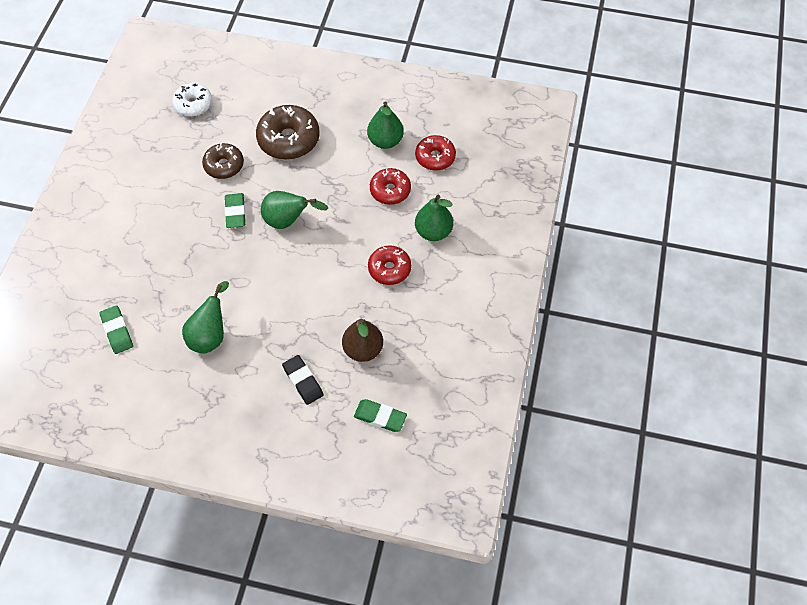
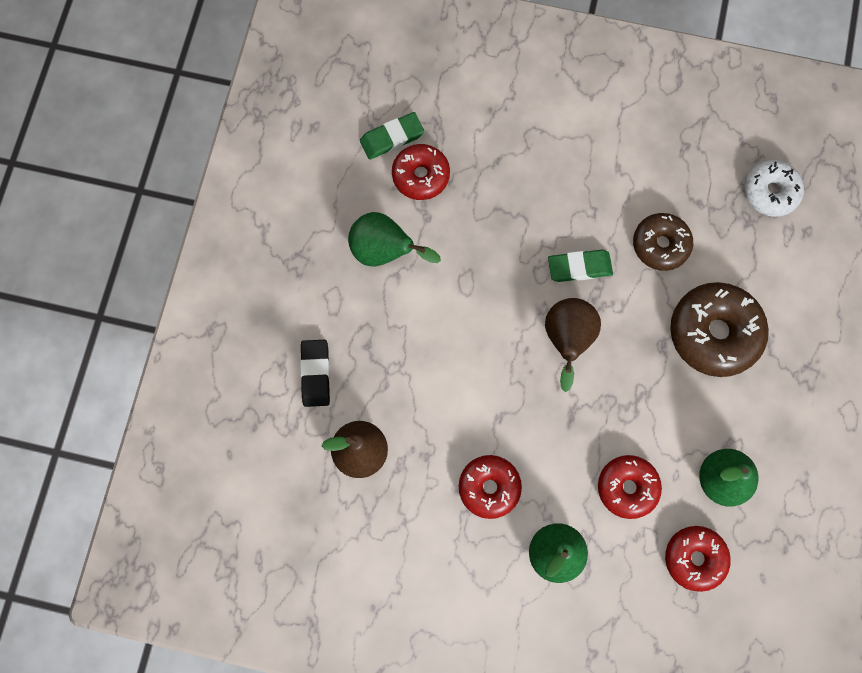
camera: 90 degrees right, 15 degrees up
(152, 311) = (421, 176): none -> red donut
(288, 221) = (567, 340): green pear -> brown pear
(303, 381) = (315, 374): black eraser -> black eraser turned 60 degrees counterclockwise
(380, 417) = (261, 477): green eraser -> none

